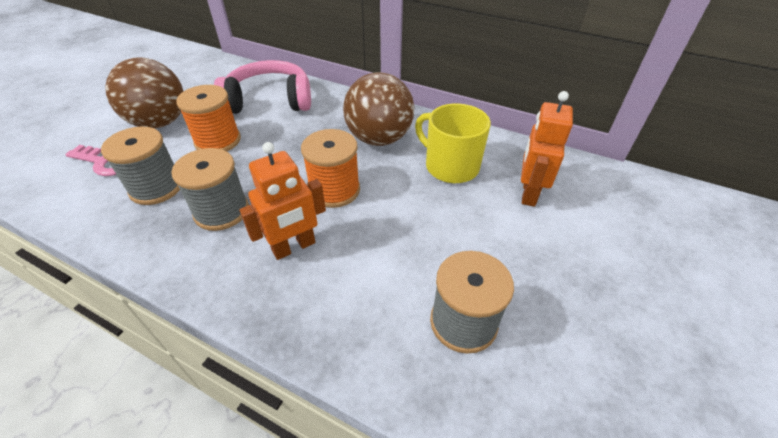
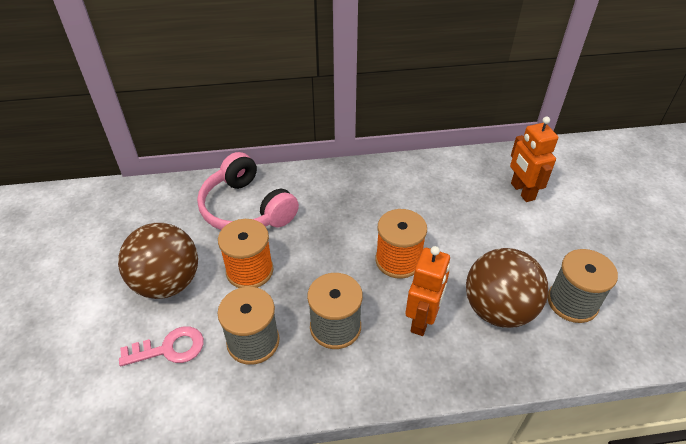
camera: 35 degrees left, 0 degrees up
(269, 101) = (246, 209): pink headphones -> pink headphones turned 90 degrees counterclockwise
(379, 139) = (381, 199): brown ball -> brown ball (498, 310)
(450, 166) = (455, 196): yellow mug -> none

